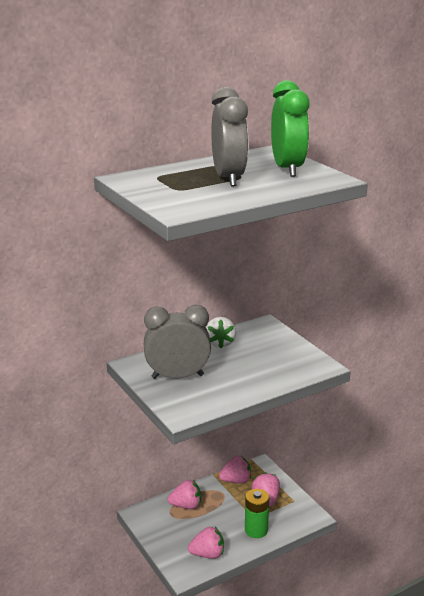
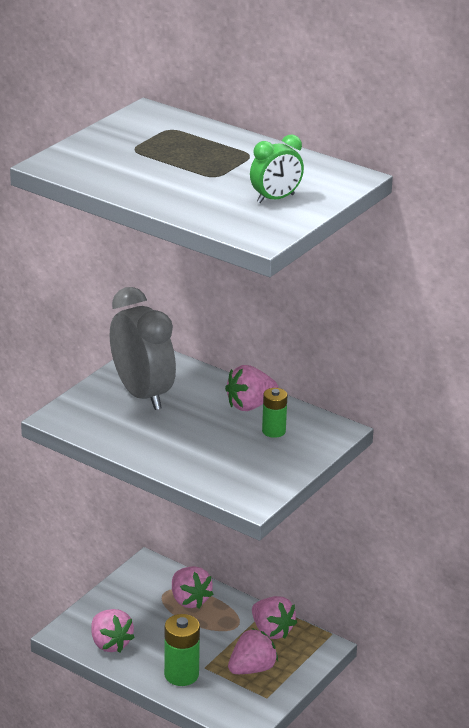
camera: 65 degrees right, 5 degrees up
(220, 343) = (250, 405): white strawberry -> pink strawberry
(228, 178) = (201, 169): grey clock -> none
(254, 342) = (273, 431): none -> green battery
(287, 169) = (275, 198): green clock -> green clock, size x0.53

